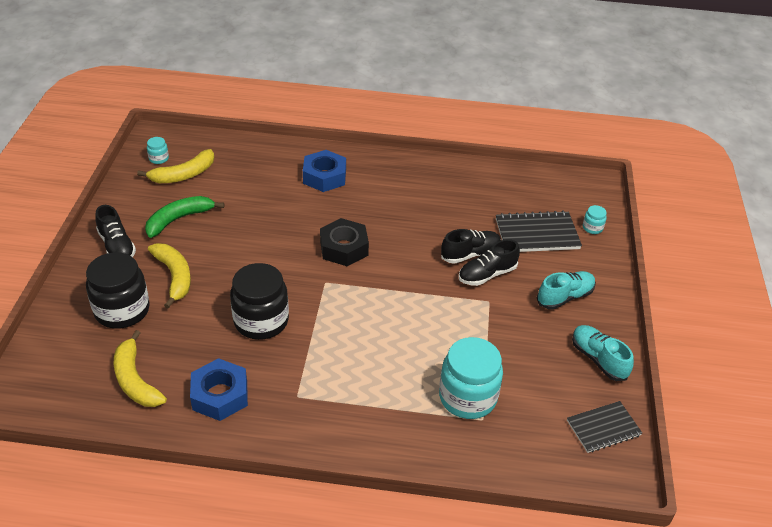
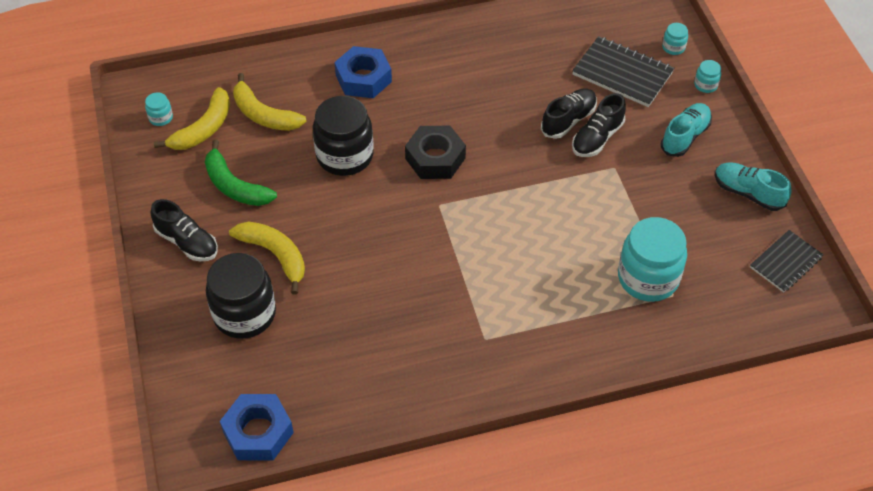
camera: 20 degrees left, 10 degrees up
(135, 380) = (311, 384): yellow banana -> yellow banana (264, 115)
(178, 219) = (235, 186): green banana -> green banana turned 75 degrees counterclockwise
(220, 395) = (408, 367): blue nut -> blue nut (258, 432)
(261, 321) = (399, 272): black jar -> black jar (345, 156)
(537, 234) = (622, 73): black notebook -> black notebook turned 60 degrees clockwise
(605, 264) = (705, 85): none -> turquoise jar

